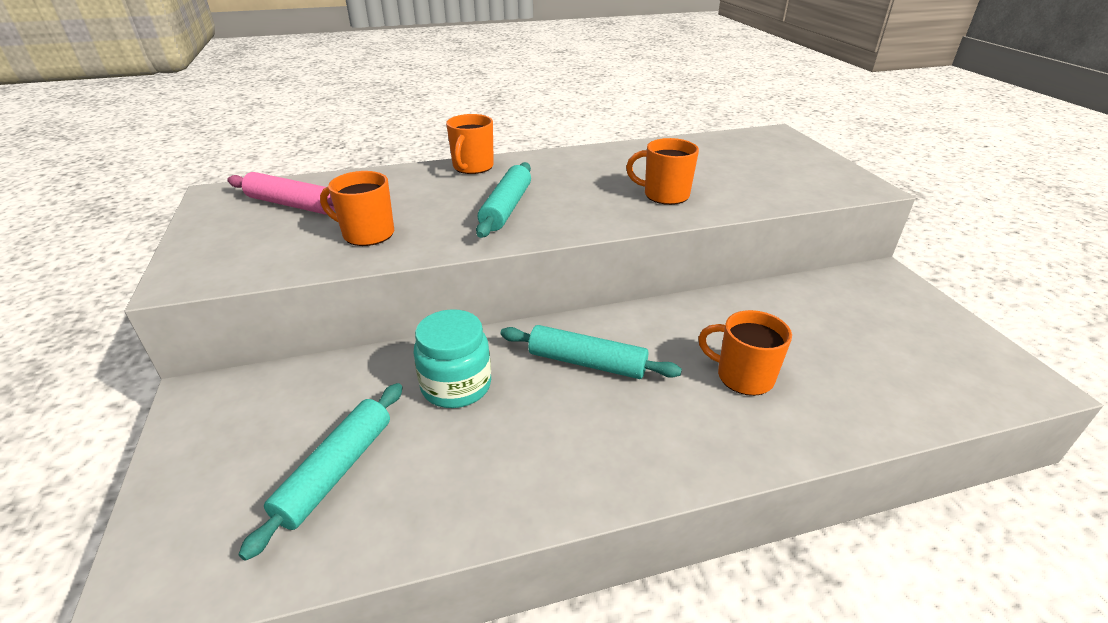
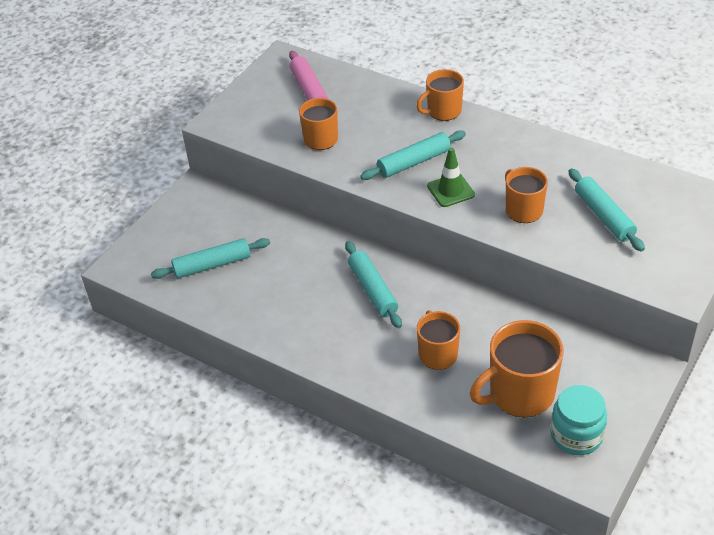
camera: 50 degrees right, 10 degrees up
(456, 386) = (299, 258): turquoise jar -> turquoise jar (576, 435)
(579, 211) = (450, 190): none -> green traffic cone
(726, 171) = (604, 216): none -> turquoise rolling pin
(860, 358) = (520, 394): none -> orange mug

